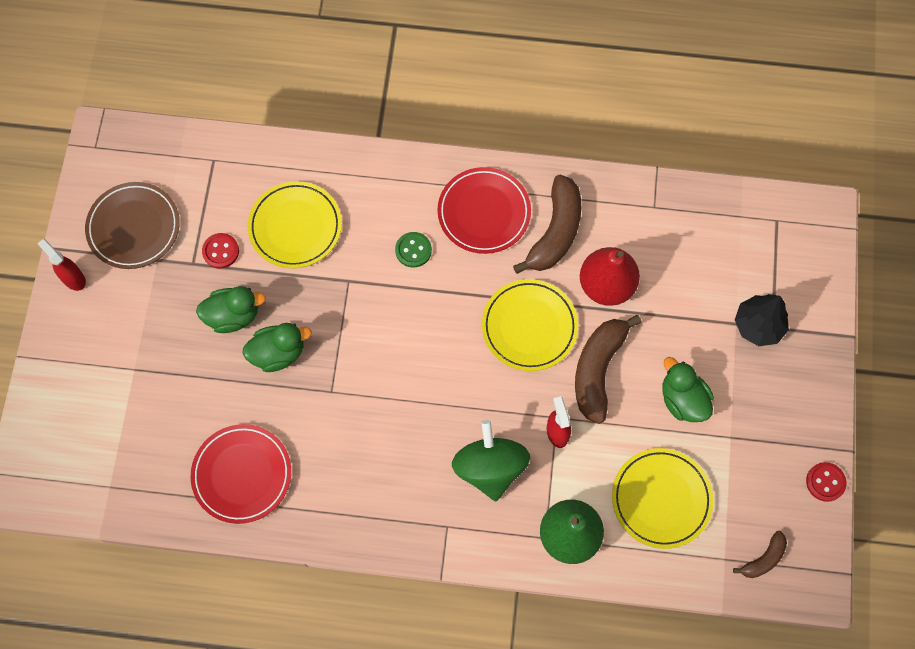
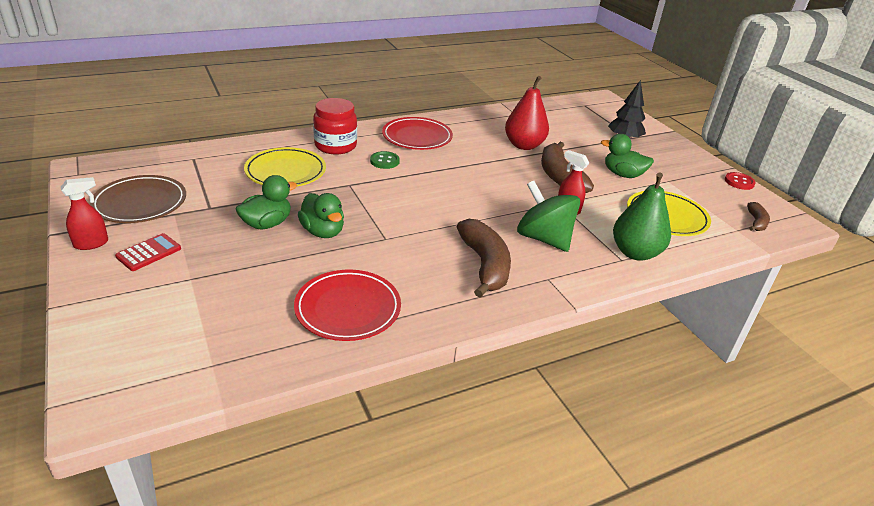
camera: 35 degrees left, 35 degrees down
(73, 278) = (92, 244): red spray bottle -> red spray bottle turned 135 degrees clockwise
(114, 314) = (149, 253): none -> red calculator
(221, 251) = (231, 196): red button -> none
(278, 353) = (323, 232): green duck -> green duck turned 105 degrees clockwise
(376, 194) = (335, 146): none -> red jar
(529, 327) = (496, 172): yellow plate -> none
(555, 232) = (470, 134): brown banana -> brown banana (484, 265)

